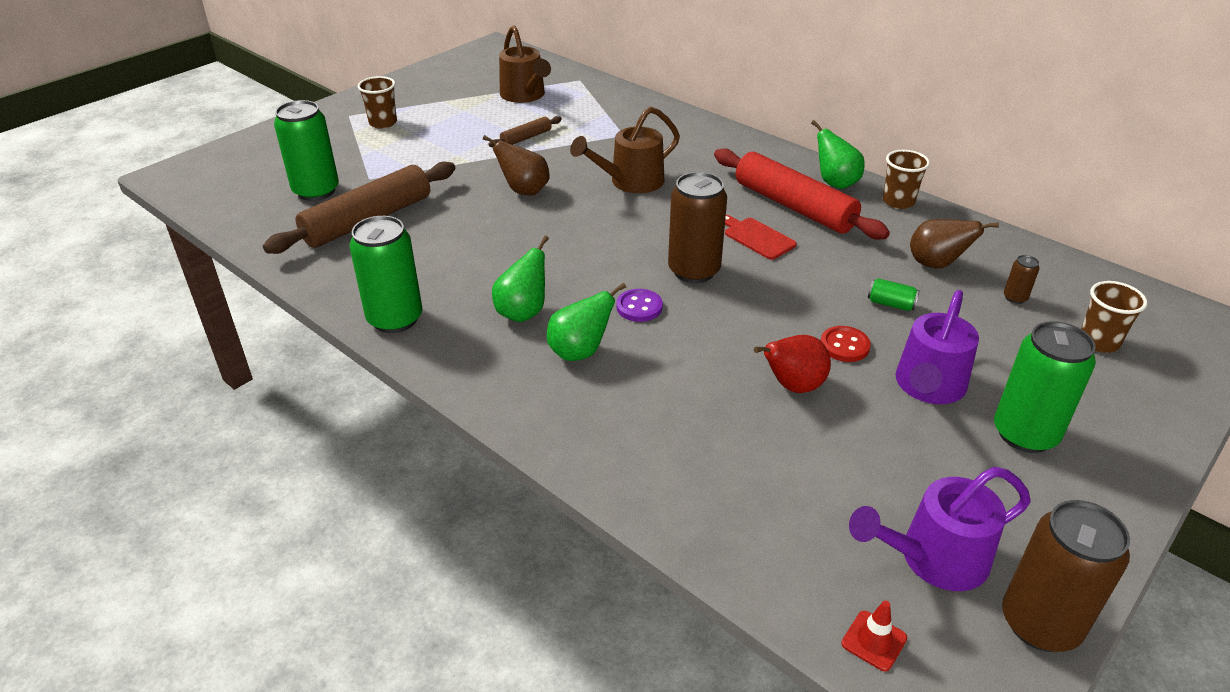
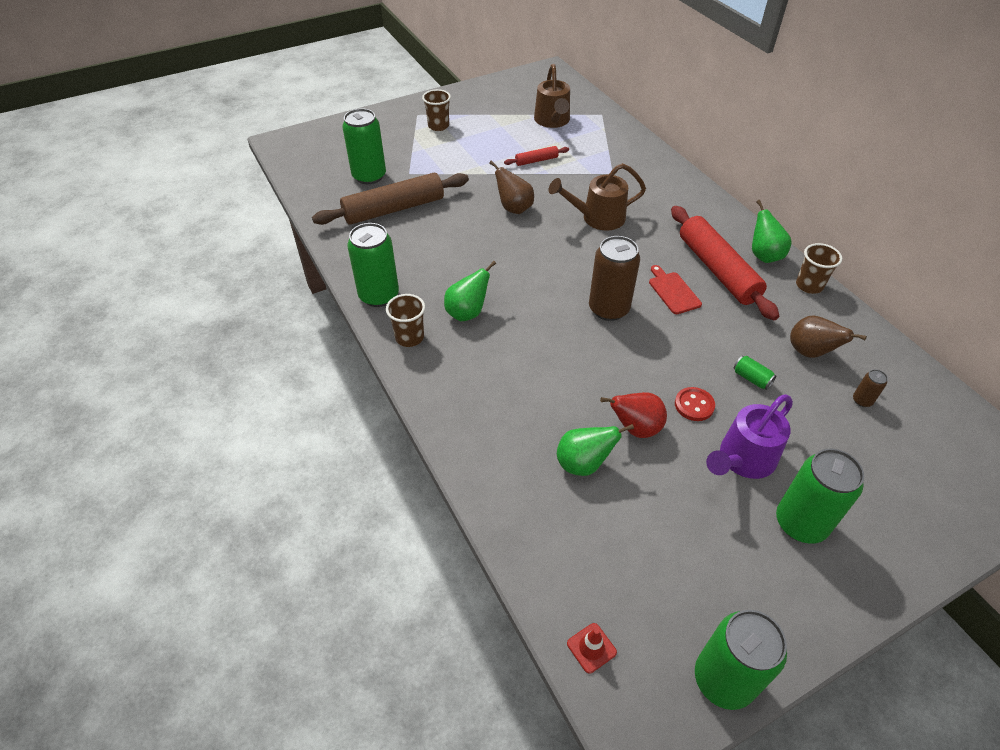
camera: 20 degrees right, 10 degrees up
(526, 138) = (536, 160): brown rolling pin -> red rolling pin
(580, 352) = (493, 356): green pear -> green pear (583, 464)
(639, 307) = (552, 330): purple button -> none
(933, 559) = (669, 601): purple watering can -> none
(1040, 624) = (723, 679): brown can -> green can
(1098, 342) = (914, 461): brown cup -> brown cup (409, 337)

